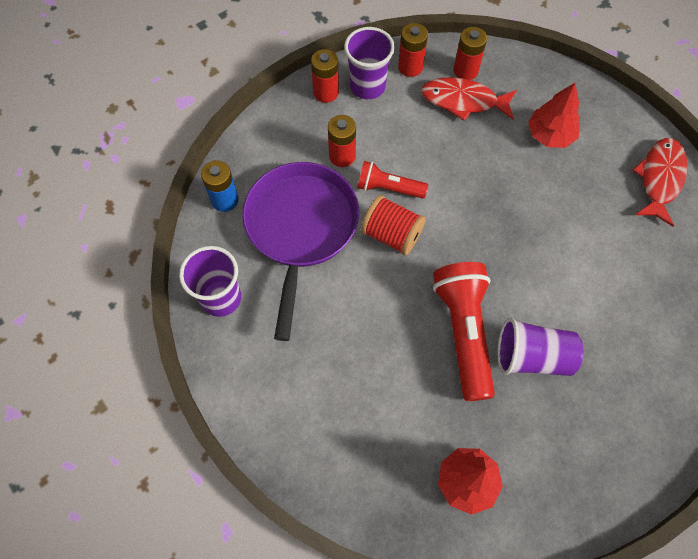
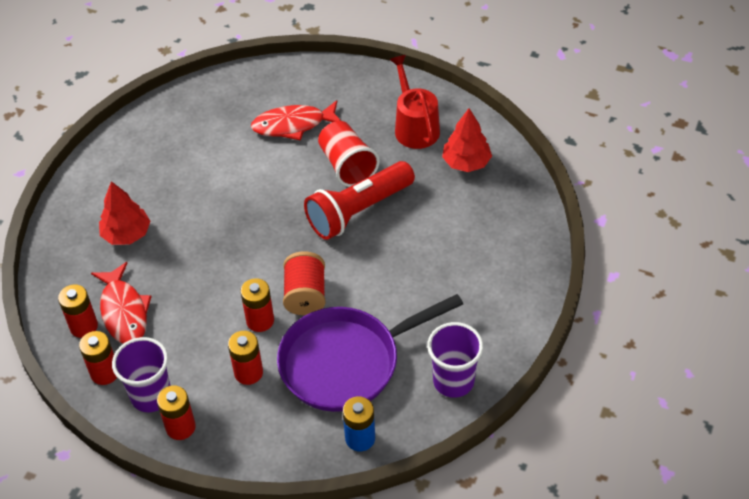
camera: 120 degrees left, 15 degrees down
(388, 188) = (260, 320): red flashlight -> red battery
(532, 356) = (347, 165): purple cup -> red cup
(553, 460) = (414, 127): none -> red watering can
(659, 179) = (130, 150): red fish -> red fish (293, 125)

